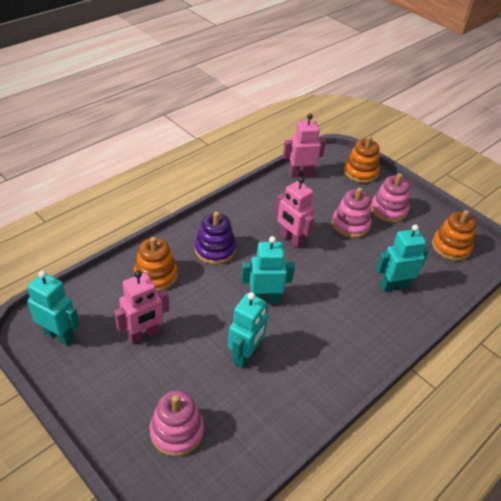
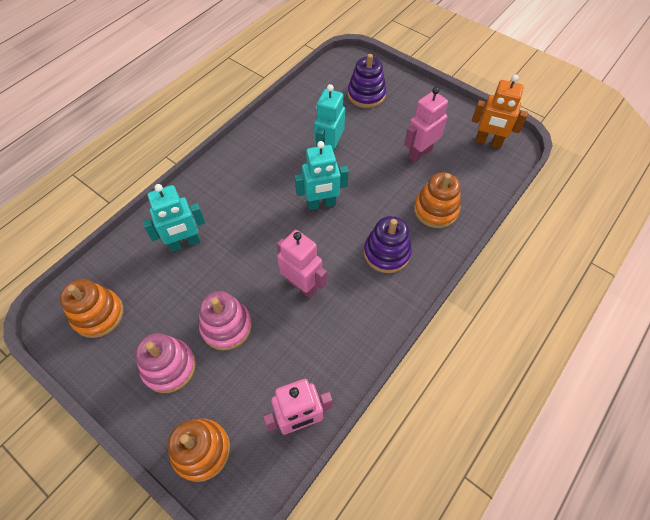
camera: 175 degrees right, 15 degrees up
(59, 335) = (488, 142): turquoise robot -> orange robot
(177, 431) = (366, 95): pink stacking toy -> purple stacking toy

